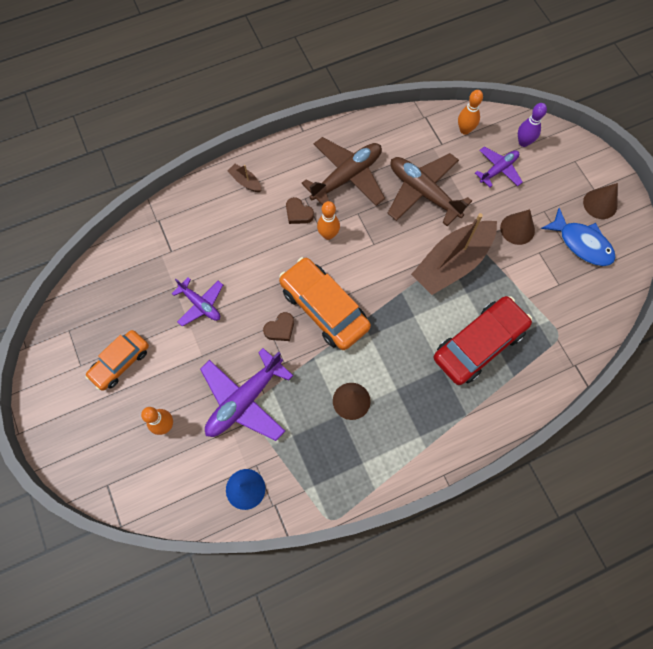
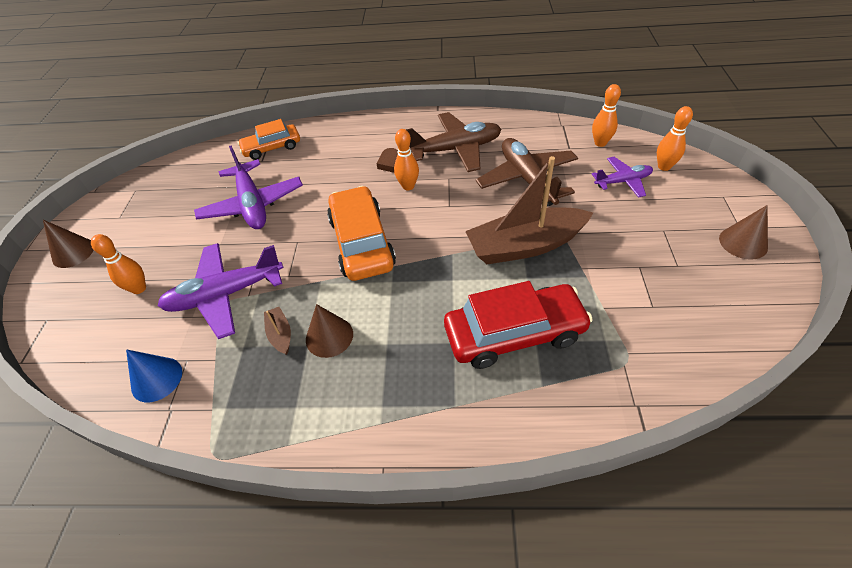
camera: 30 degrees right, 20 degrees down
(120, 362) = (150, 225): orange car -> orange car (272, 148)
(200, 304) = (252, 204): purple plane -> purple plane, size x1.72
(245, 181) = (361, 131): brown boat -> brown boat (280, 334)
(280, 329) = (307, 246): brown heart -> none
(517, 229) = (621, 237): brown cone -> brown cone (73, 252)
(523, 142) = (664, 167): purple bowling pin -> orange bowling pin
(581, 243) = (701, 274): blue fish -> none

